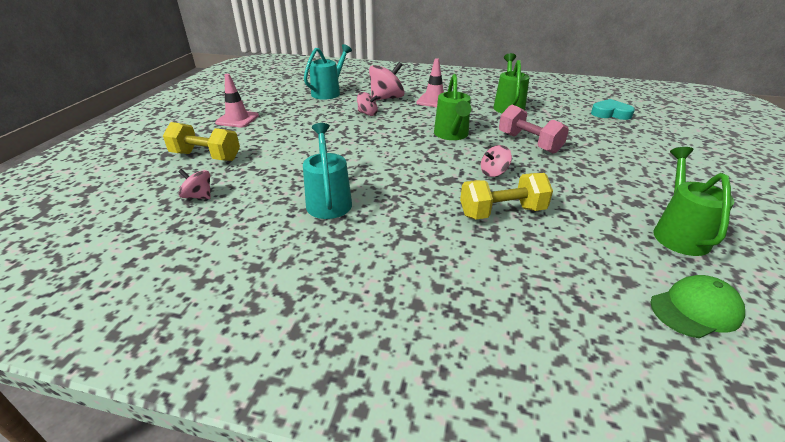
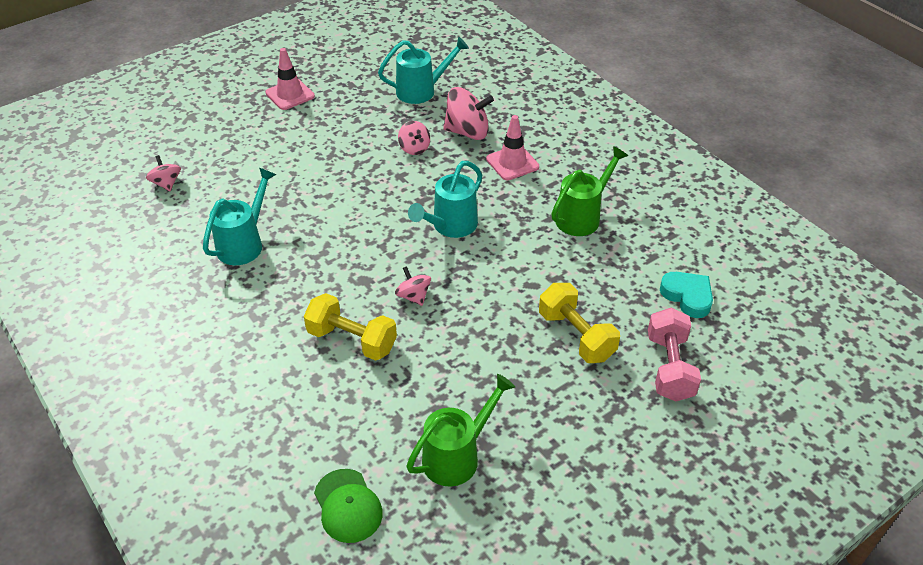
camera: 40 degrees right, 10 degrees up
(206, 156) = (215, 137): yellow dumbbell -> yellow dumbbell (576, 336)
(452, 135) = (450, 226): green watering can -> turquoise watering can
(493, 172) = (413, 296): pink spinning top -> pink spinning top turned 45 degrees clockwise
(529, 143) = (509, 282): pink dumbbell -> pink dumbbell (669, 367)
(695, 309) = (348, 506): green cap -> green cap turned 45 degrees clockwise

